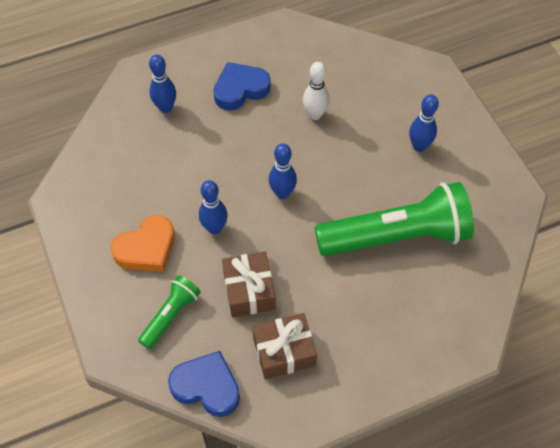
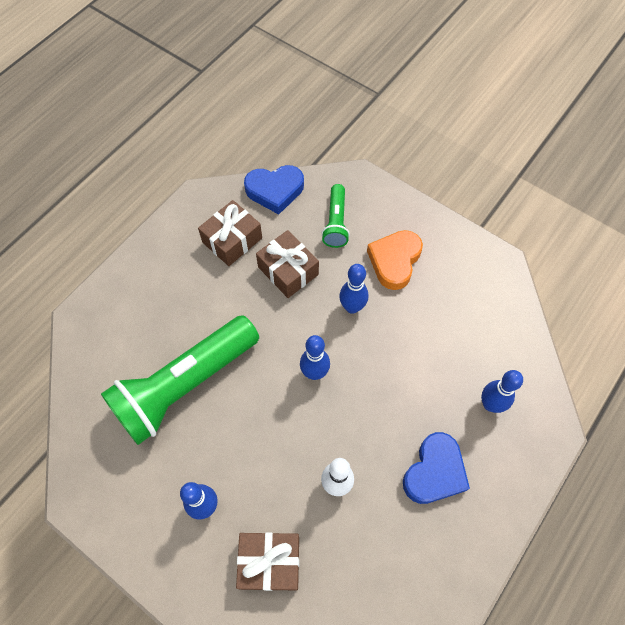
camera: 150 degrees right, 5 degrees up
(389, 95) = (270, 562): none -> brown gift

